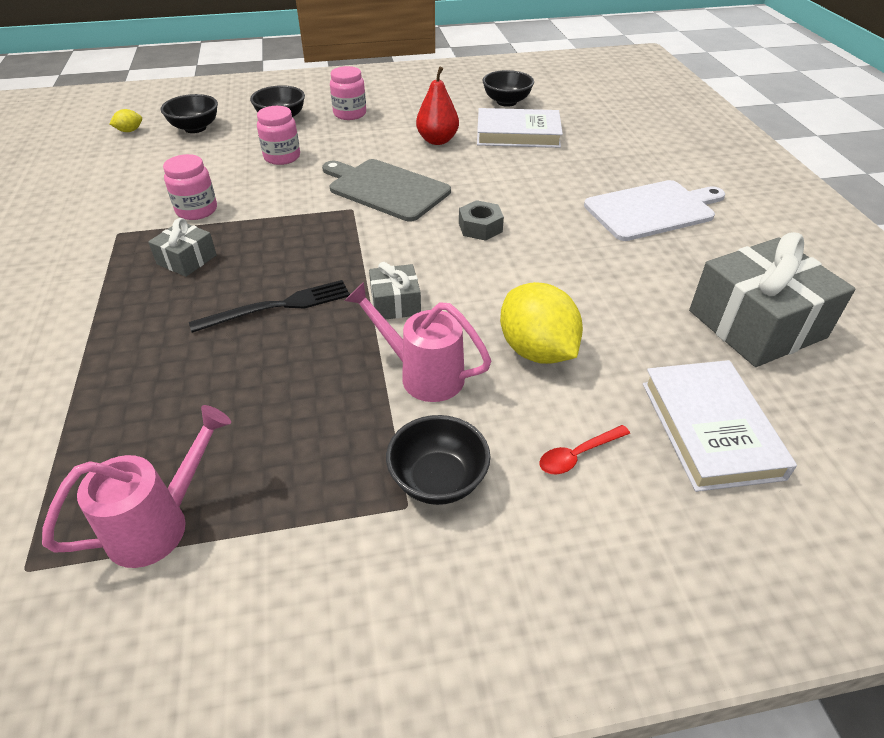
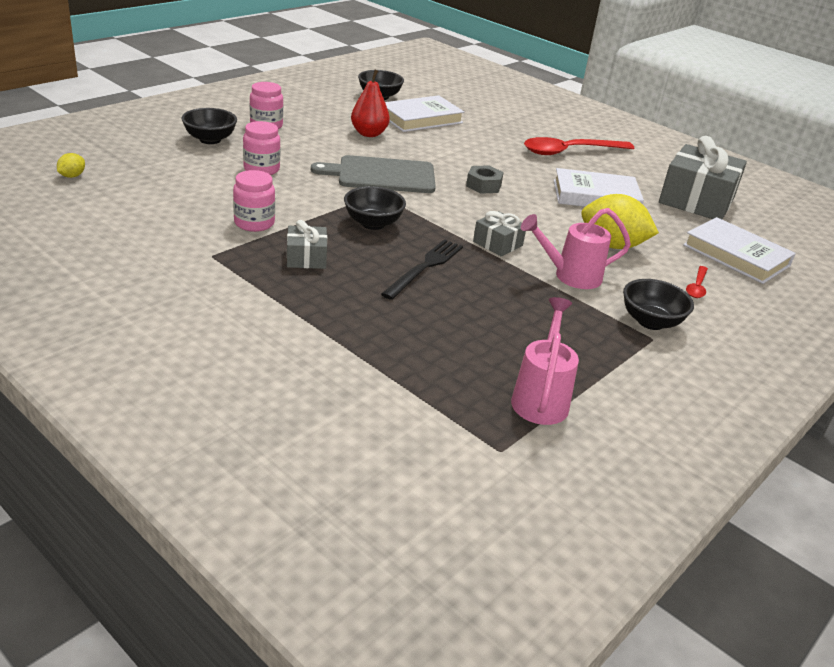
camera: 40 degrees left, 10 degrees down
(195, 128) = (138, 161): black bowl -> black bowl (373, 223)
(606, 277) = (595, 196): none -> white book
(653, 210) = (570, 151): white cutting board -> red spoon

